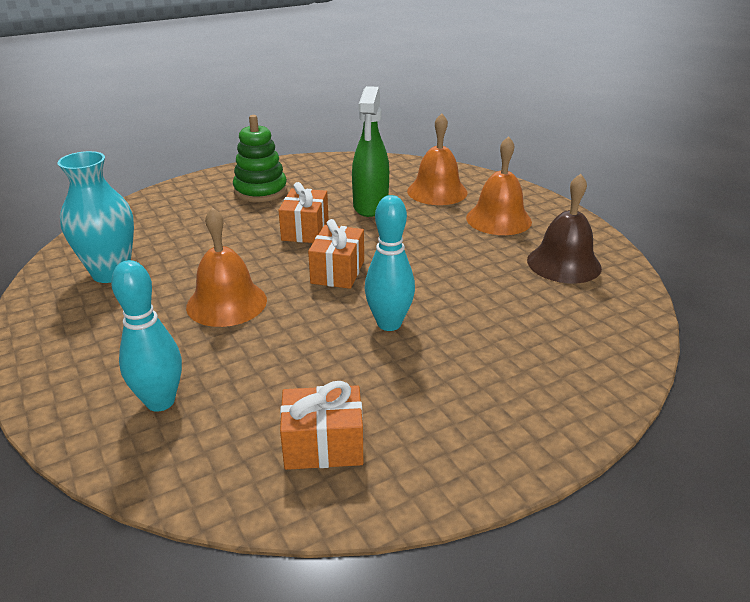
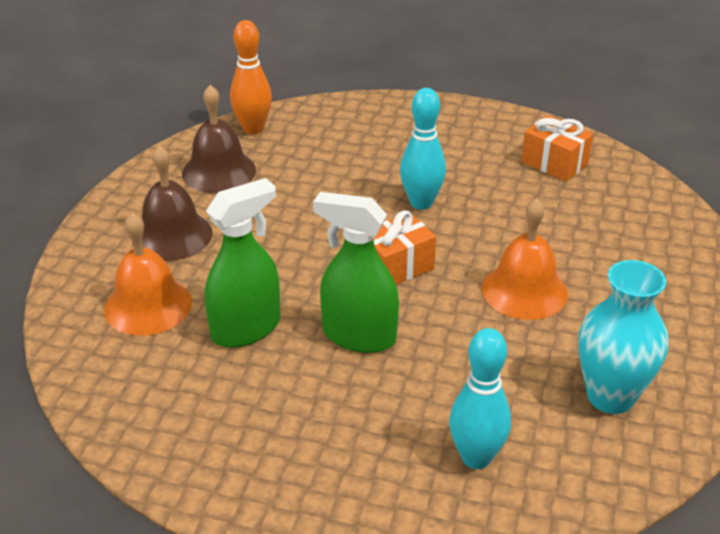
camera: 135 degrees left, 5 degrees up
(160, 402) = (637, 237): turquoise bowling pin -> turquoise bowling pin (476, 457)
(260, 191) = (322, 445): green stacking toy -> none
(305, 230) = (358, 336): orange gift -> green spray bottle
(498, 219) = (172, 235): orange bell -> brown bell
(623, 306) = (253, 129): none -> orange bowling pin

